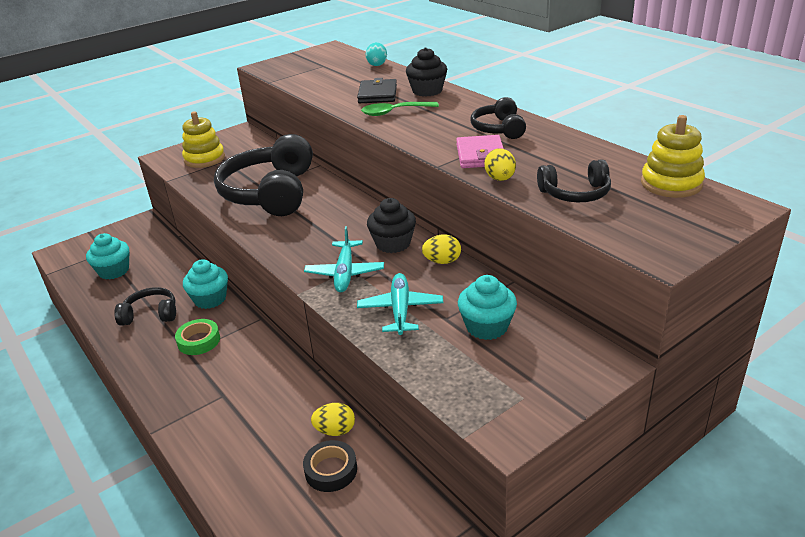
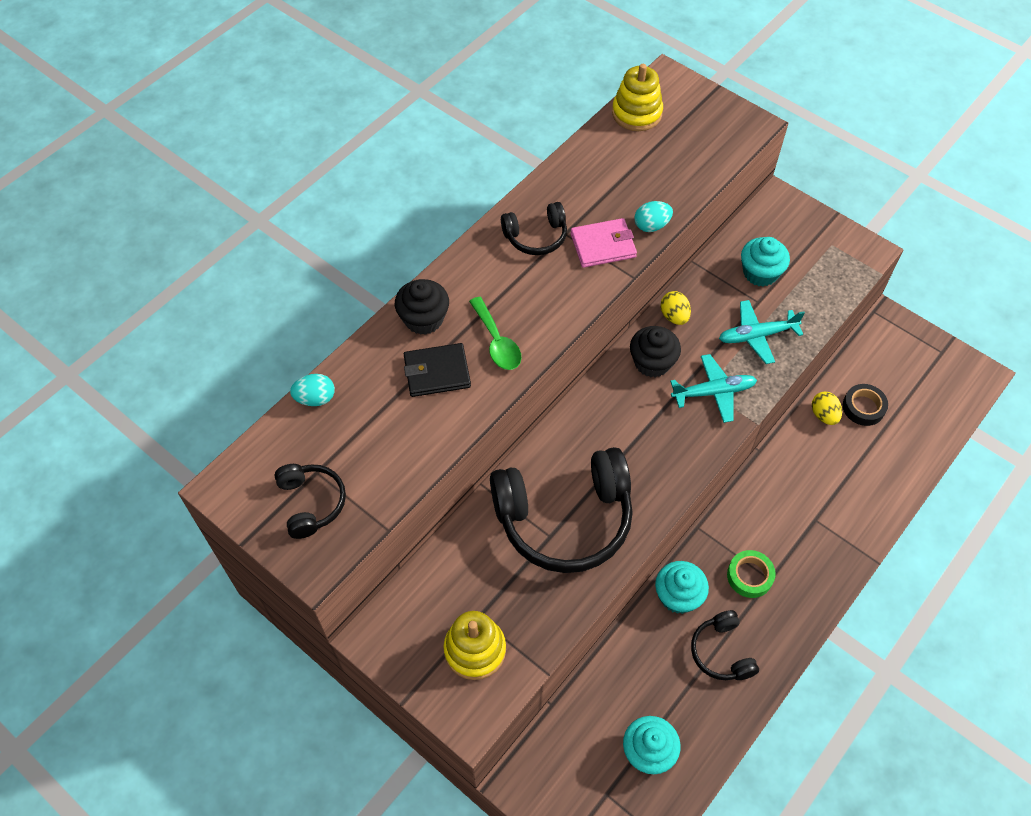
camera: 105 degrees left, 25 degrees up
(500, 179) = (651, 226): yellow egg -> turquoise egg
(575, 193) = (668, 173): black headphones -> black headphones (311, 503)

